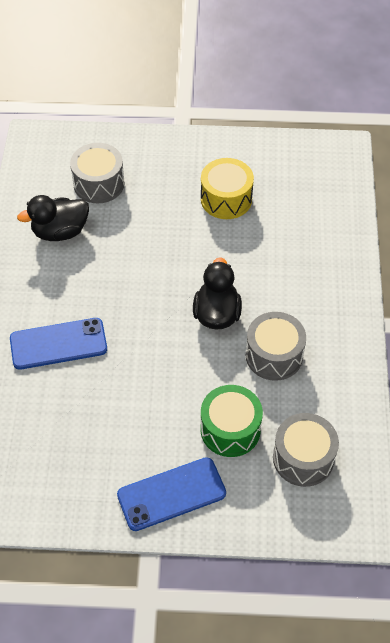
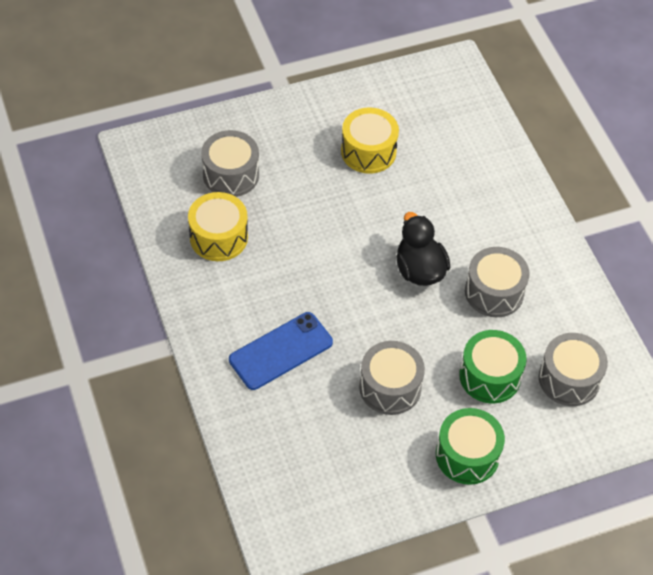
camera: 25 degrees left, 0 degrees up
(60, 231) = (218, 237): black duck -> yellow drum
(135, 408) = (390, 387): none -> grey drum
(171, 494) = (467, 455): blue phone -> green drum

